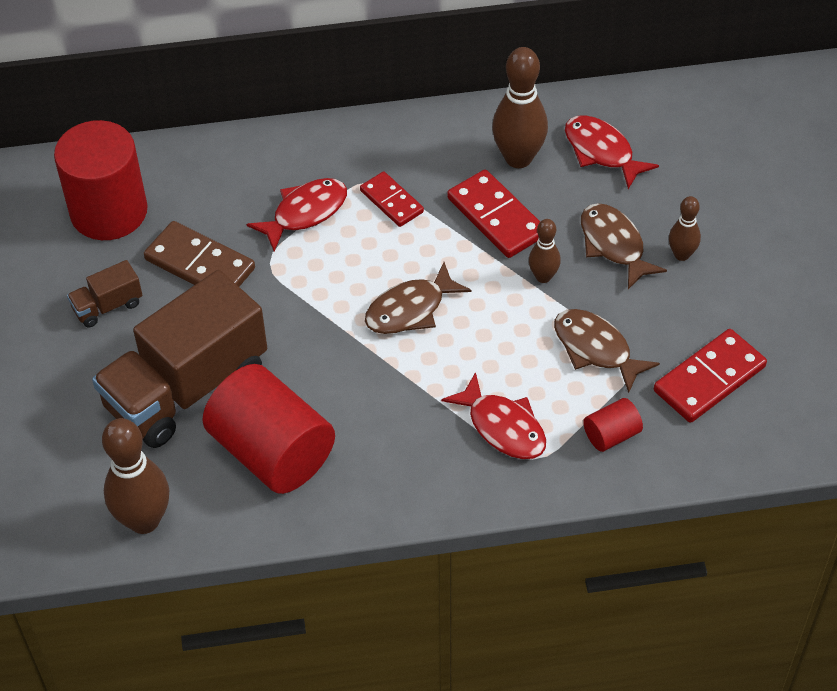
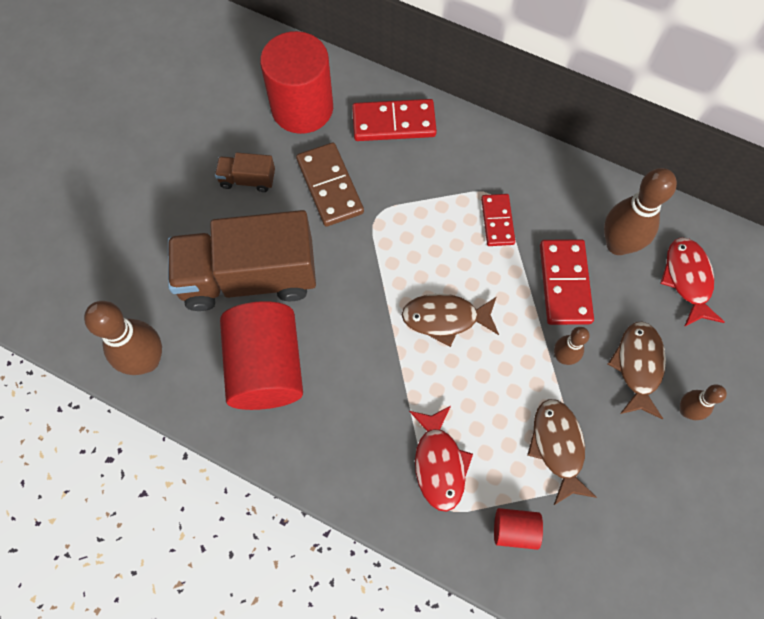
camera: 35 degrees right, 15 degrees up
(305, 213) = (430, 192): red fish -> none
(709, 379) = (628, 537): red domino -> red domino (394, 123)

